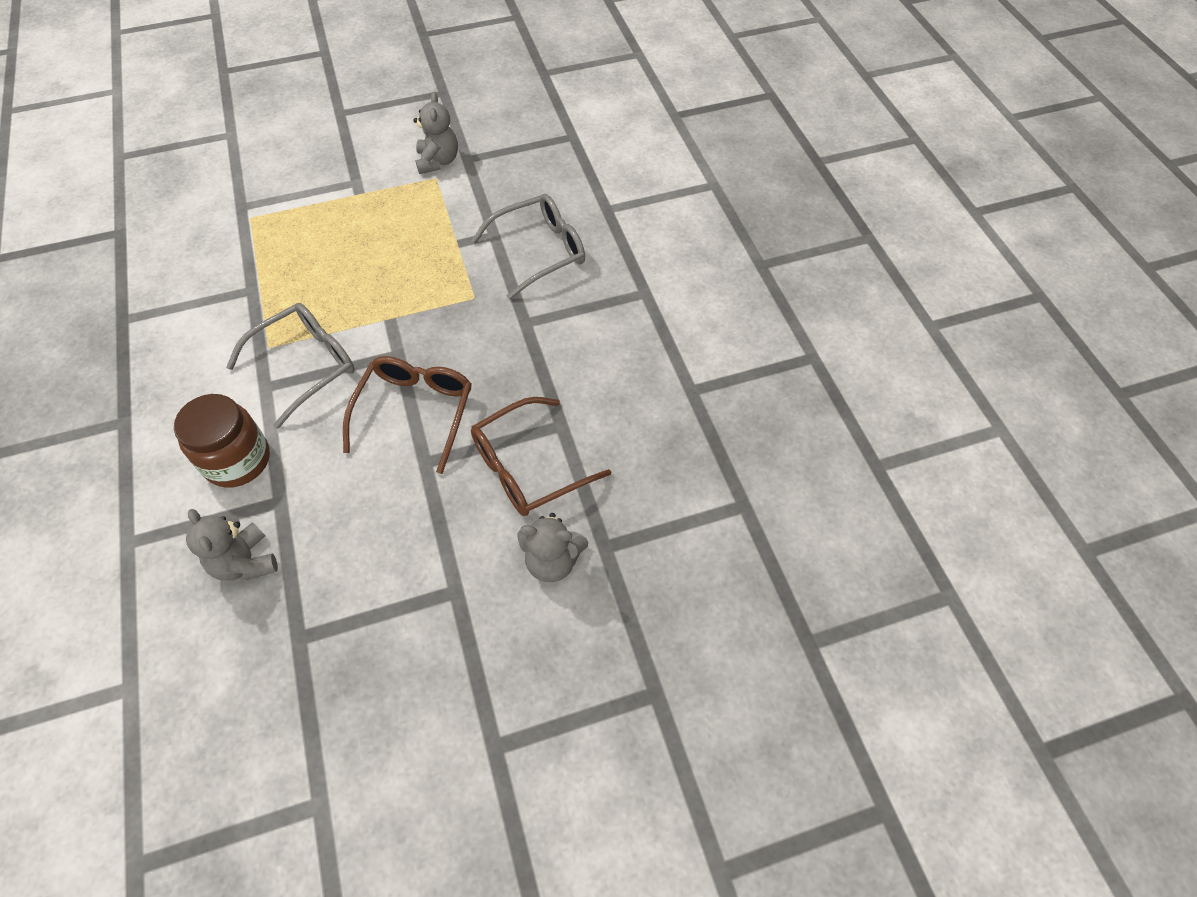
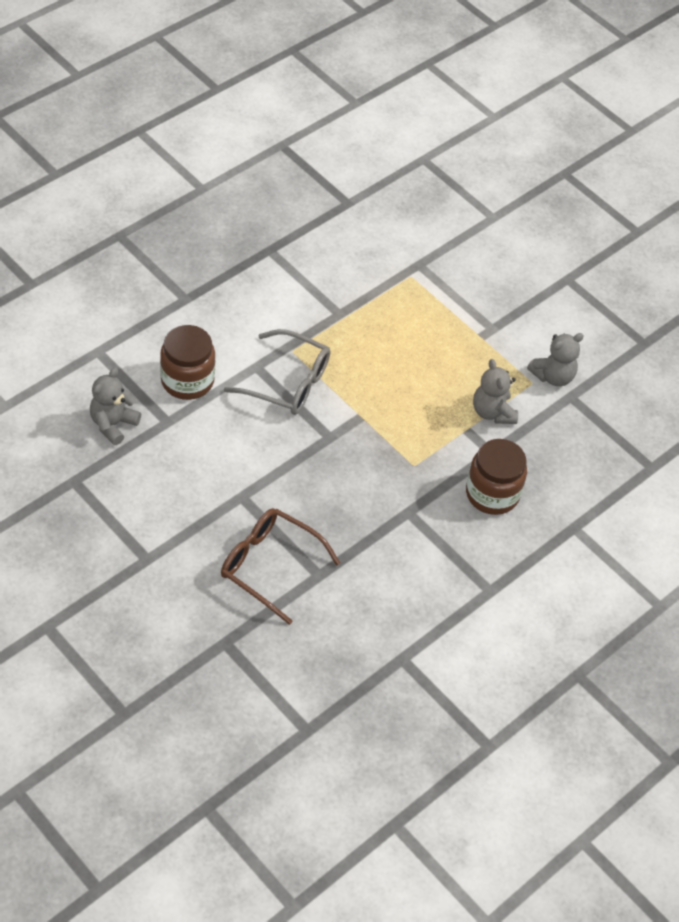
camera: 60 degrees right, 5 degrees down
(415, 412) = (282, 471): brown glasses -> none
(540, 251) = (492, 494): grey glasses -> brown jar
(552, 561) = (197, 611): grey teddy bear -> grey teddy bear (492, 412)

